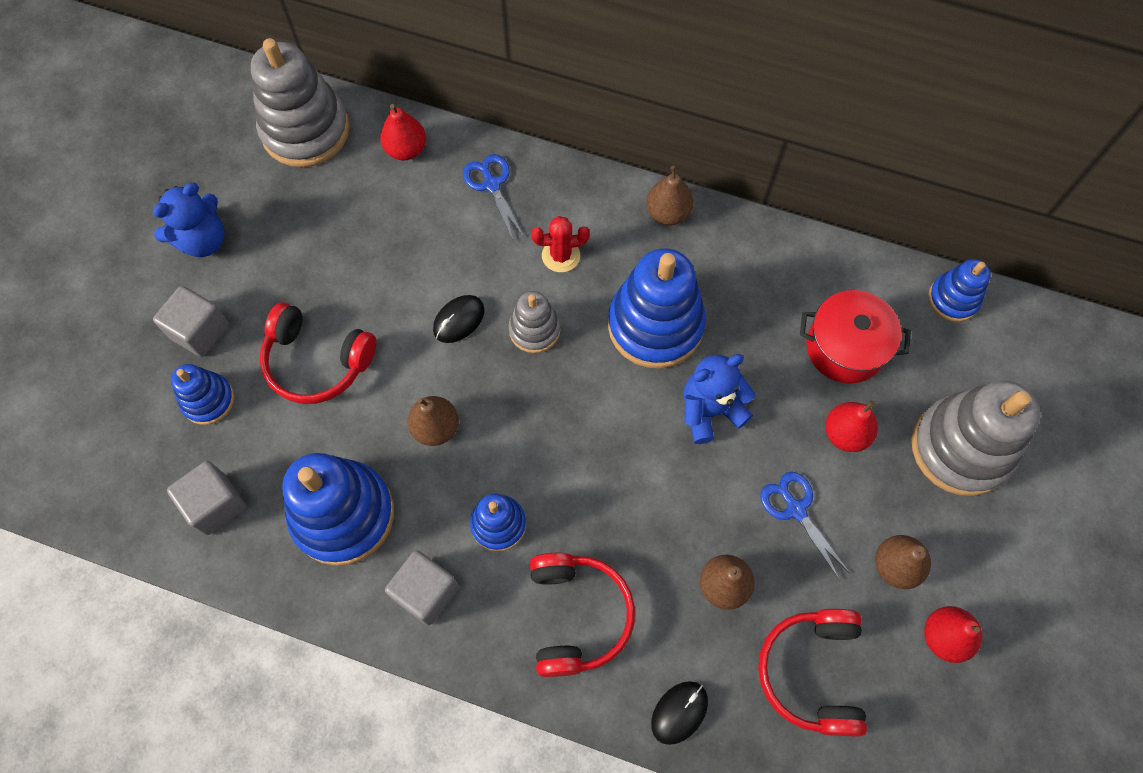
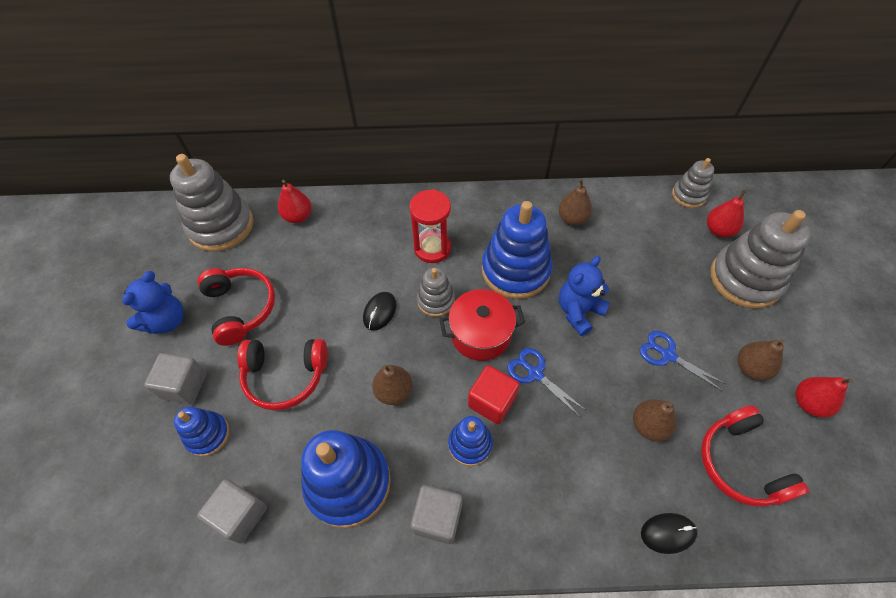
camera: 20 degrees left, 10 degrees down
(492, 185) = (366, 220): blue scissors -> blue scissors (535, 374)
(546, 484) = (492, 401): none -> red cube
(561, 255) = (432, 248): red cactus -> red hourglass
(577, 615) = (559, 489): red headphones -> red headphones (241, 308)
(668, 213) = (490, 201): brown pear -> brown pear (572, 219)
(679, 712) = (667, 533): black mouse -> black mouse turned 60 degrees clockwise
(845, 348) = (641, 244): red pot -> red pot (480, 334)
(845, 434) = (671, 295): red pear -> red pear (718, 230)
(953, 299) = (688, 195): blue stacking toy -> grey stacking toy

